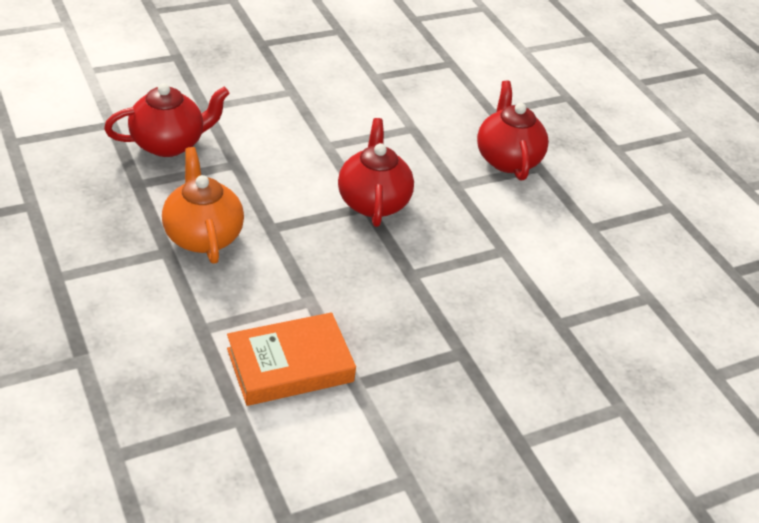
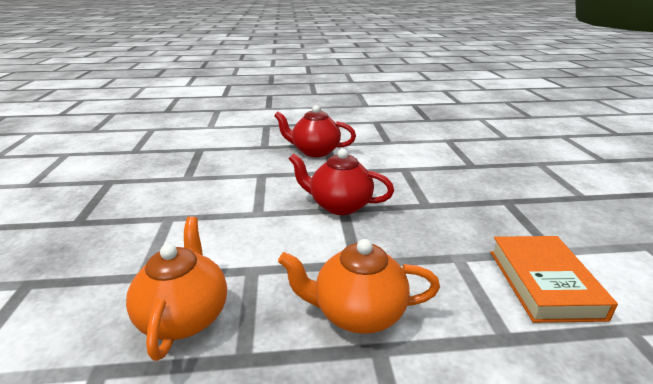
camera: 65 degrees left, 15 degrees down
(169, 144) = (185, 316): red teapot -> orange teapot

